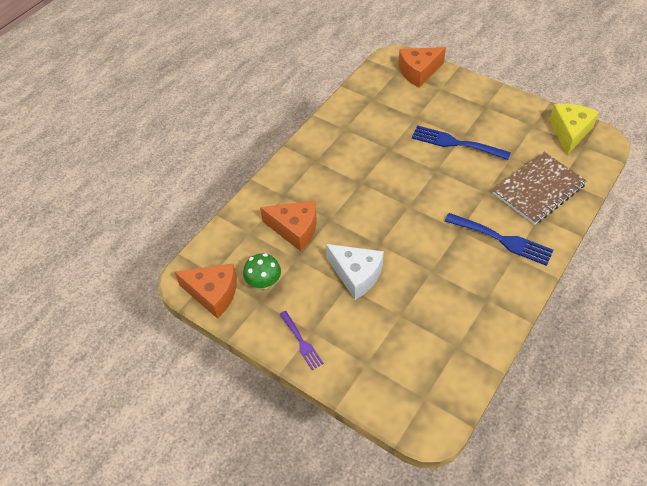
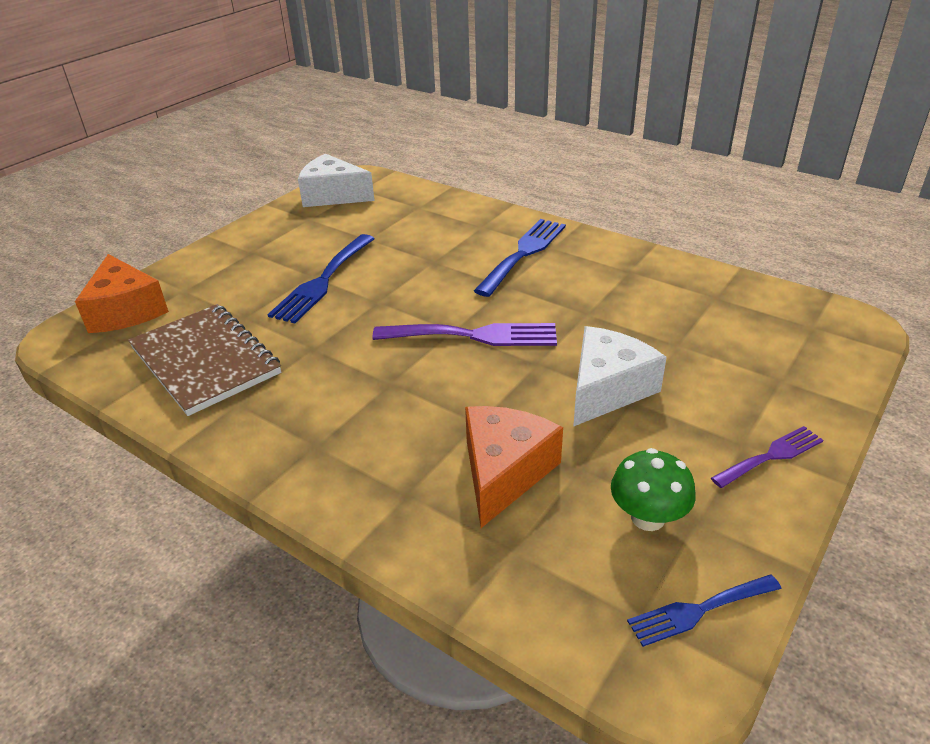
camera: 90 degrees left, 15 degrees down
(213, 294) = (699, 610): orange cheese -> blue fork
(404, 215) = (474, 335): none -> purple fork
(538, 189) = (433, 223): brown notebook -> brown notebook (205, 361)
(569, 132) = (333, 195): yellow cheese -> white cheese

